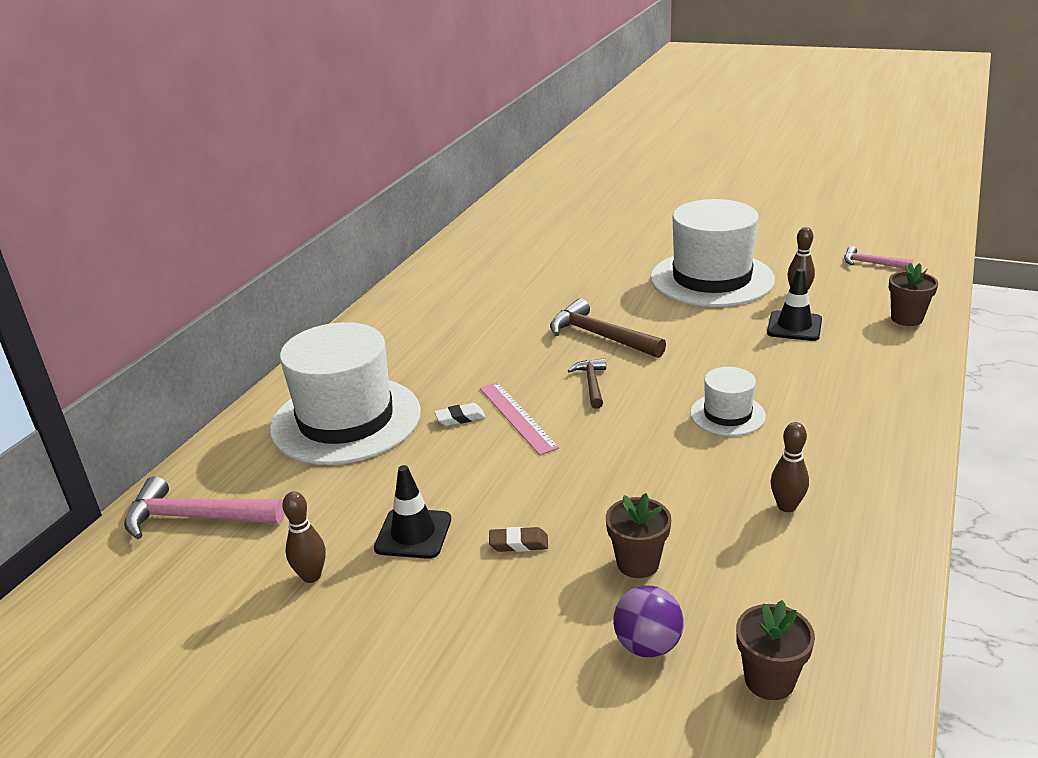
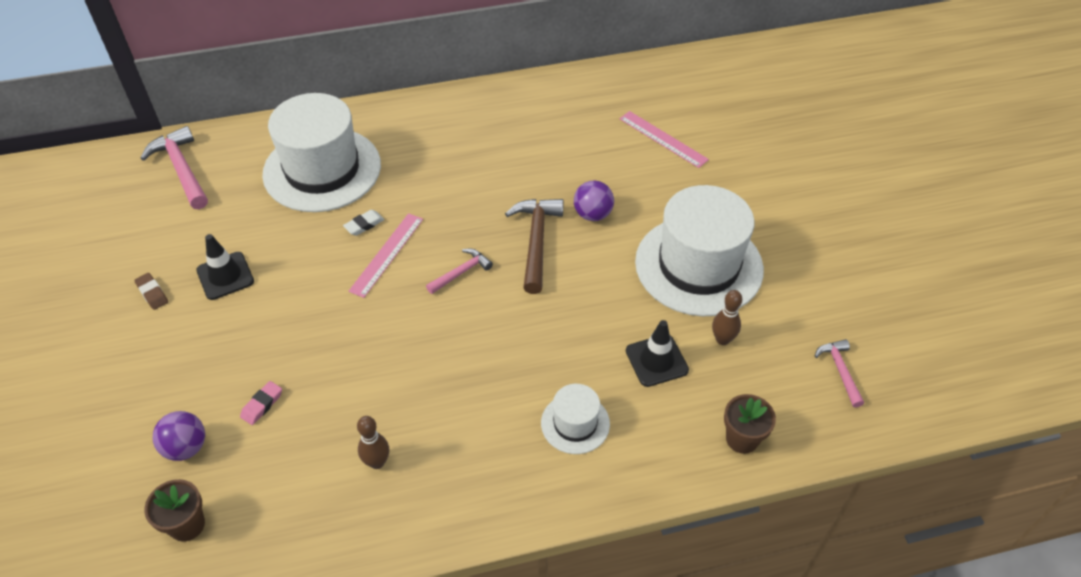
camera: 50 degrees right, 20 degrees up
(311, 576) = (161, 254): brown bowling pin -> none
(460, 418) = (364, 225): white eraser -> white eraser turned 75 degrees counterclockwise
(518, 543) = (246, 333): brown eraser -> brown eraser (152, 293)
(557, 249) = (663, 139): none -> pink ruler
(592, 384) = (461, 272): brown hammer -> pink hammer
(601, 302) = (592, 214): none -> purple ball
(638, 563) = (262, 405): brown flower pot -> pink eraser
(727, 414) = (477, 375): white hat -> white hat (575, 423)

